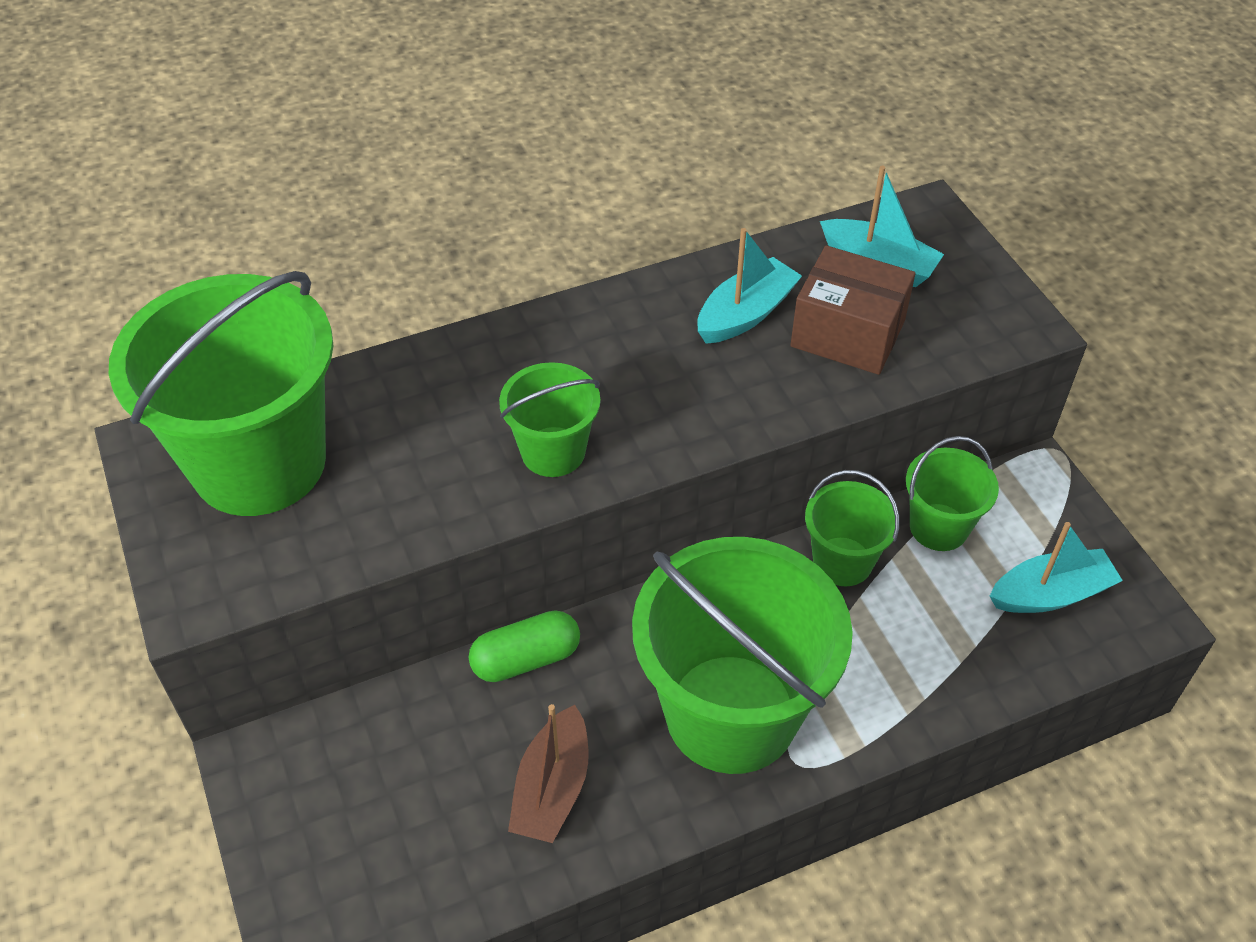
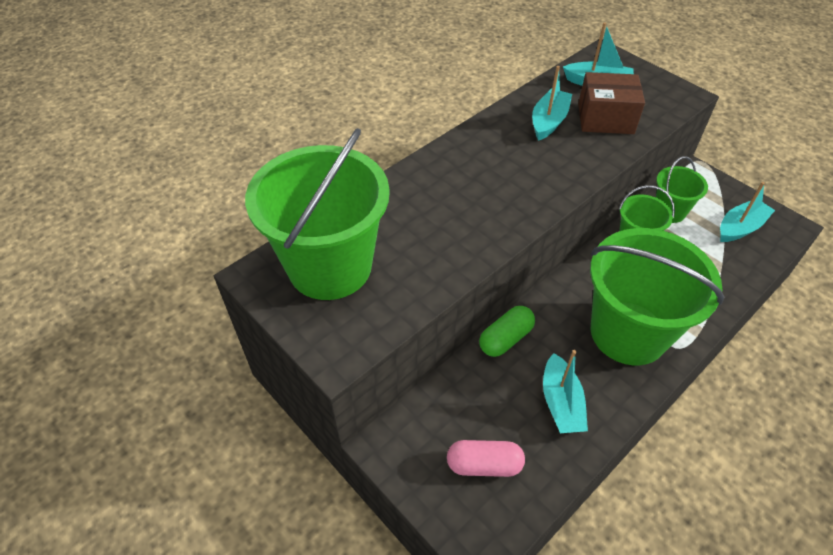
camera: 20 degrees left, 0 degrees up
(380, 840) = (484, 464): none -> pink capsule
(552, 788) = (561, 403): brown boat -> turquoise boat
(553, 452) = (494, 215): green bucket -> none

